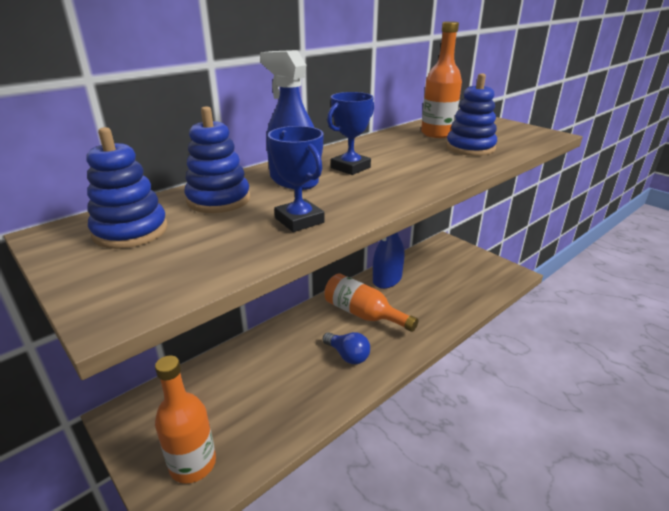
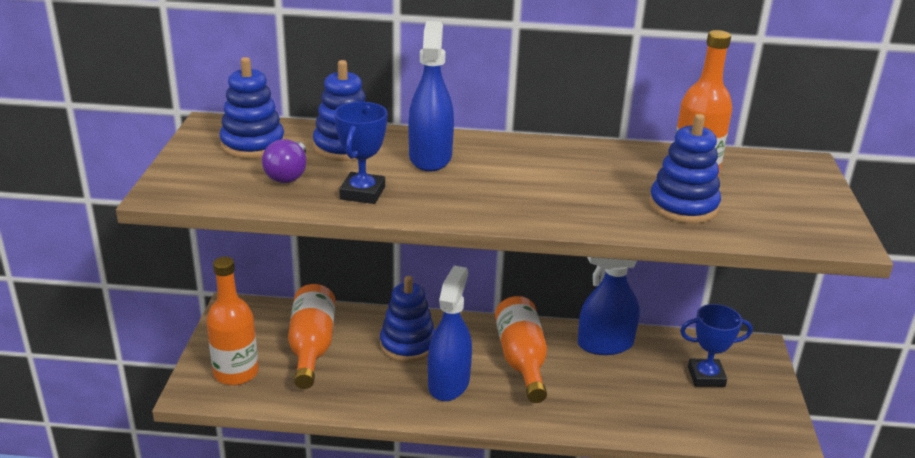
camera: 45 degrees right, 0 degrees up
(213, 236) = (288, 174): none -> purple light bulb
(227, 398) = (311, 347): none -> orange bottle
(289, 350) = (408, 344): none -> blue stacking toy
(347, 355) = (449, 383): blue light bulb -> blue spray bottle
(350, 167) = (504, 168): blue trophy -> blue trophy (706, 376)

